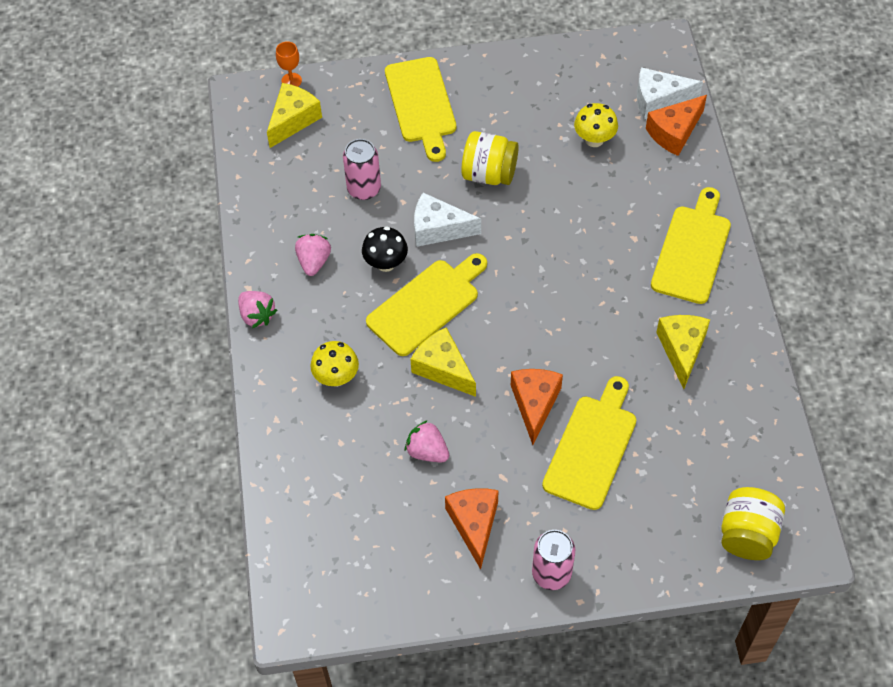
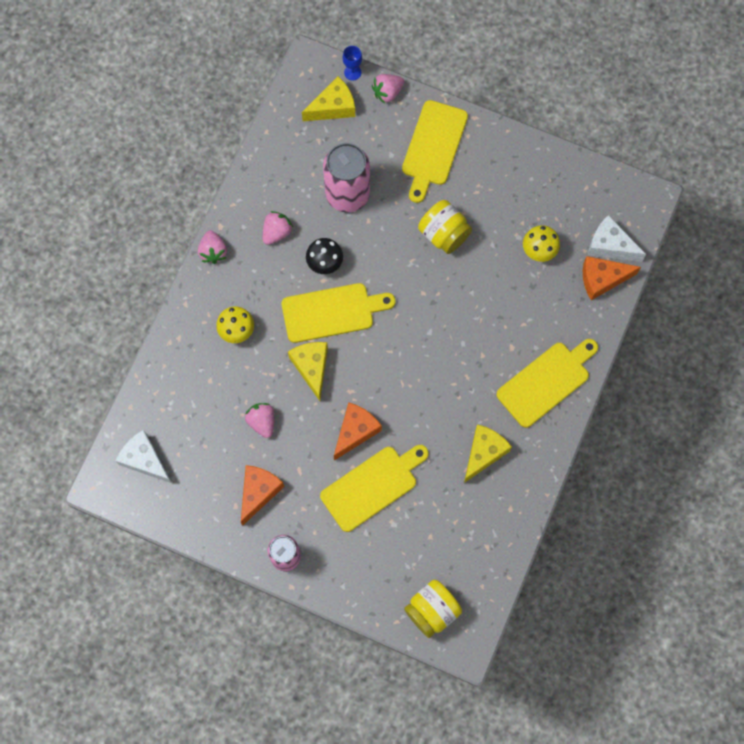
camera: 30 degrees right, 15 degrees up
(291, 81) = (352, 72): orange goblet -> blue goblet
(340, 80) = (387, 92): none -> pink strawberry
(364, 189) = (347, 194): pink can -> pink can, size x1.58
(438, 229) = (378, 257): white cheese -> white cheese (145, 460)

